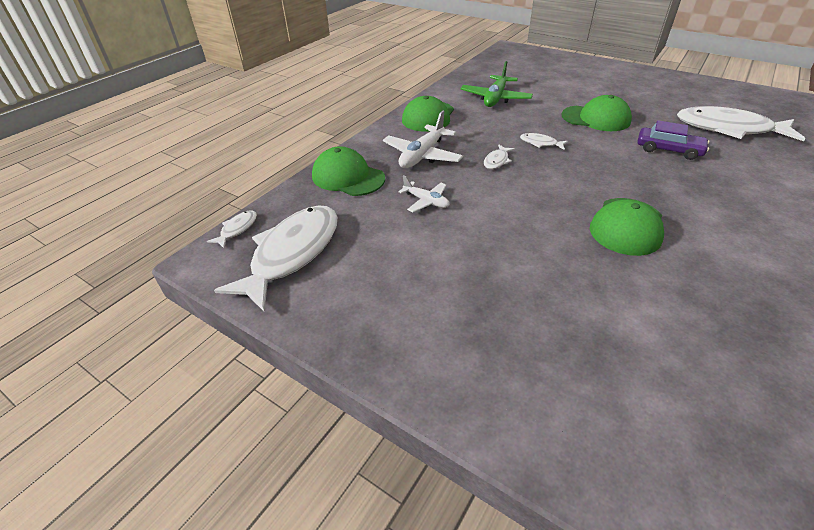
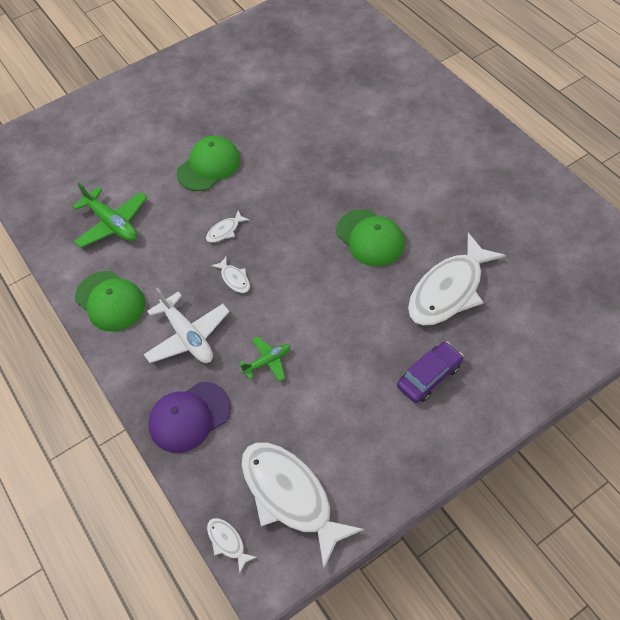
camera: 65 degrees left, 15 degrees up
(348, 177) = (189, 417): green cap -> purple cap
(426, 201) = (267, 362): white plane -> green plane
(668, 150) = (289, 149): purple car -> purple car (429, 376)
(728, 129) = (283, 91): white fish -> white fish (449, 290)

